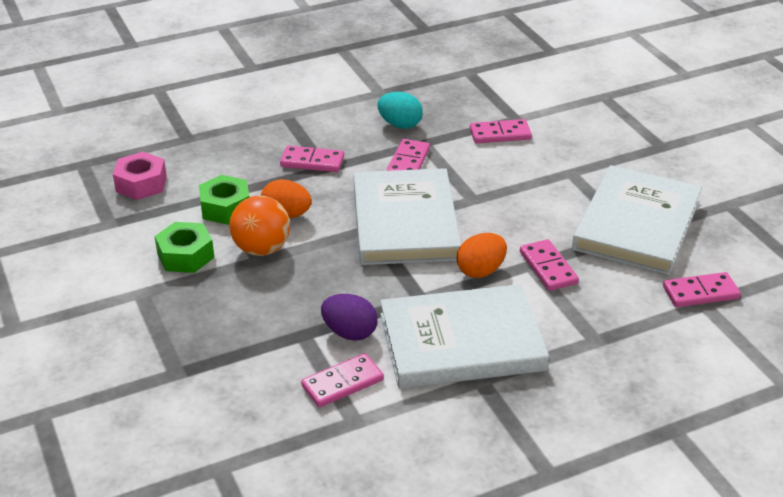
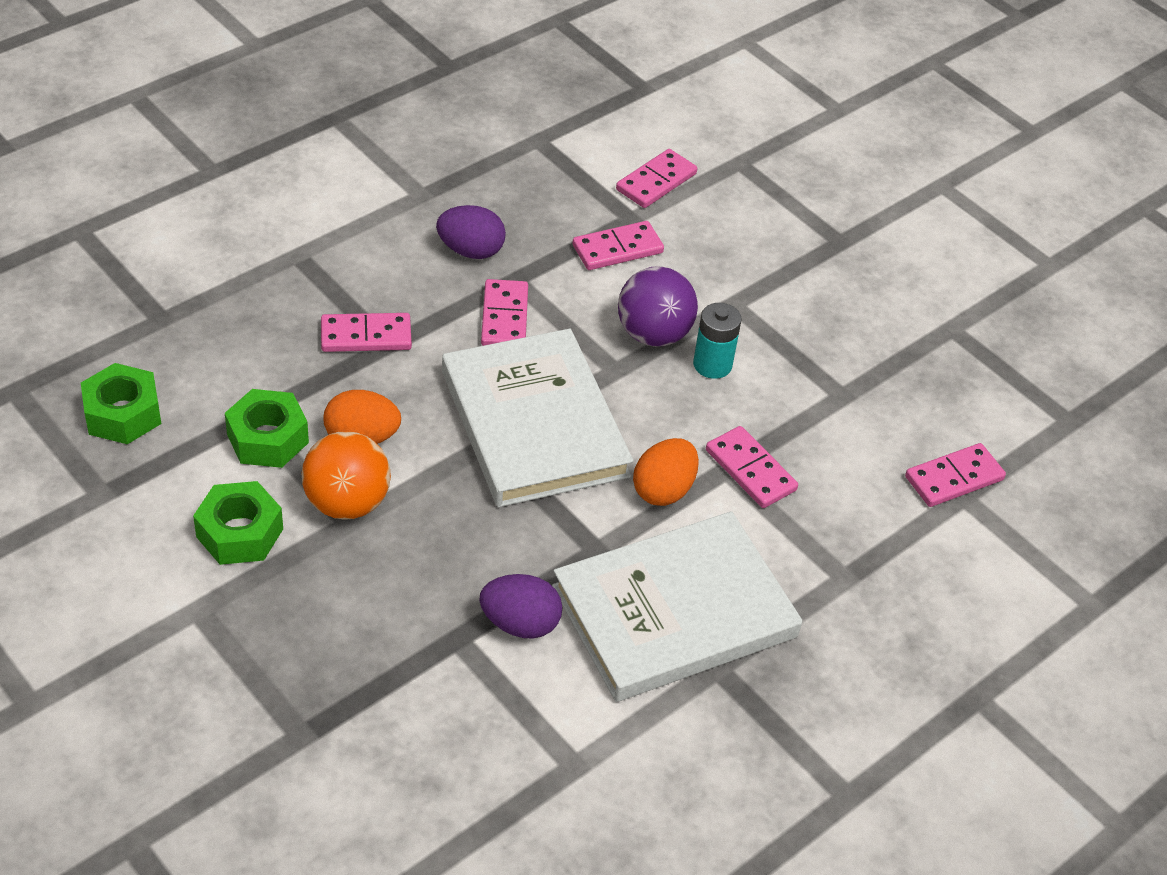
camera: 20 degrees left, 10 degrees up
(141, 184) = (123, 414): pink nut -> green nut
(342, 383) = (538, 707): pink domino -> pink domino (656, 182)
(400, 125) = (471, 251): turquoise egg -> purple egg
(507, 183) = (653, 334): none -> purple ball
(543, 204) = (712, 364): none -> turquoise battery
(637, 224) = (845, 380): white book -> none

